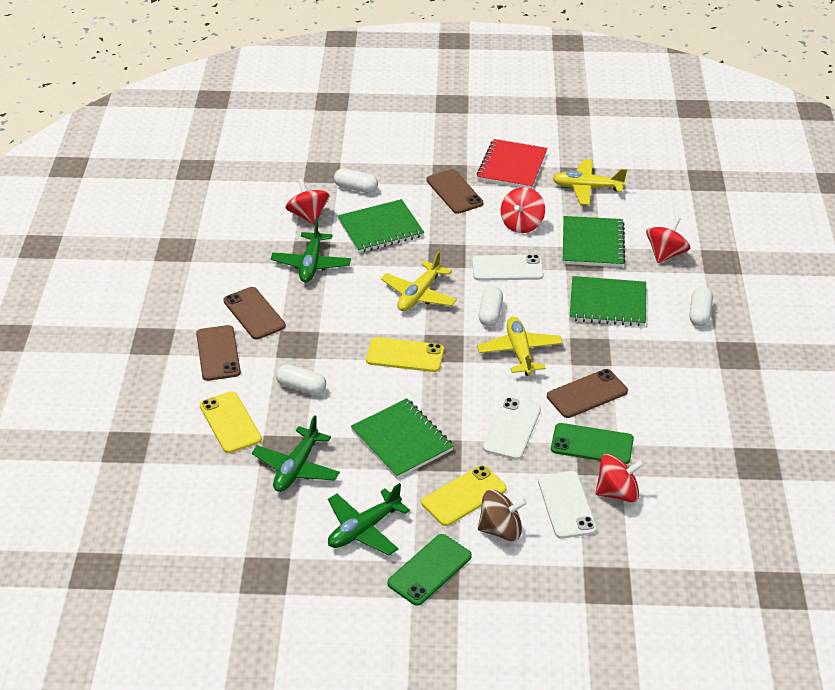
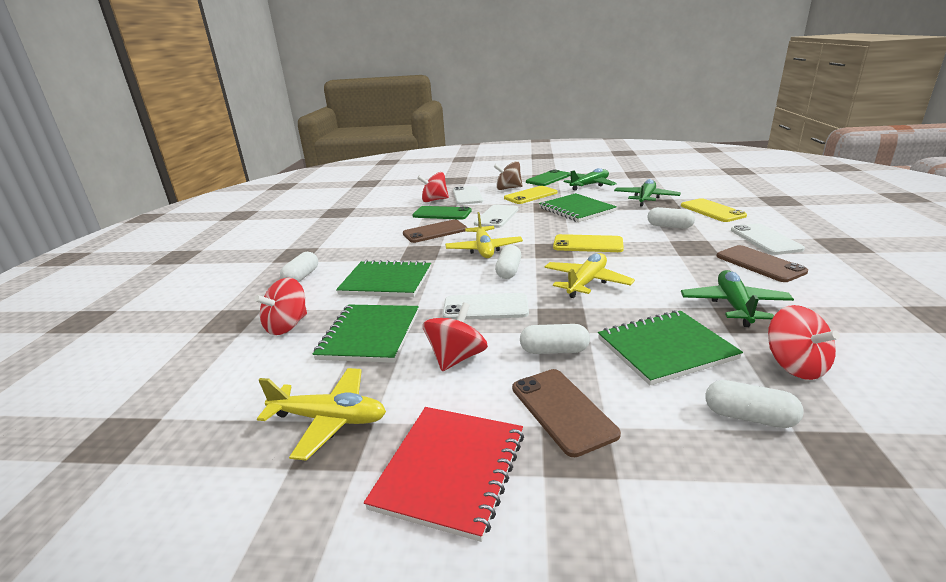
camera: 175 degrees left, 15 degrees down
(218, 353) = (765, 239): brown phone -> white phone
(455, 228) = (554, 350): none -> white capsule

